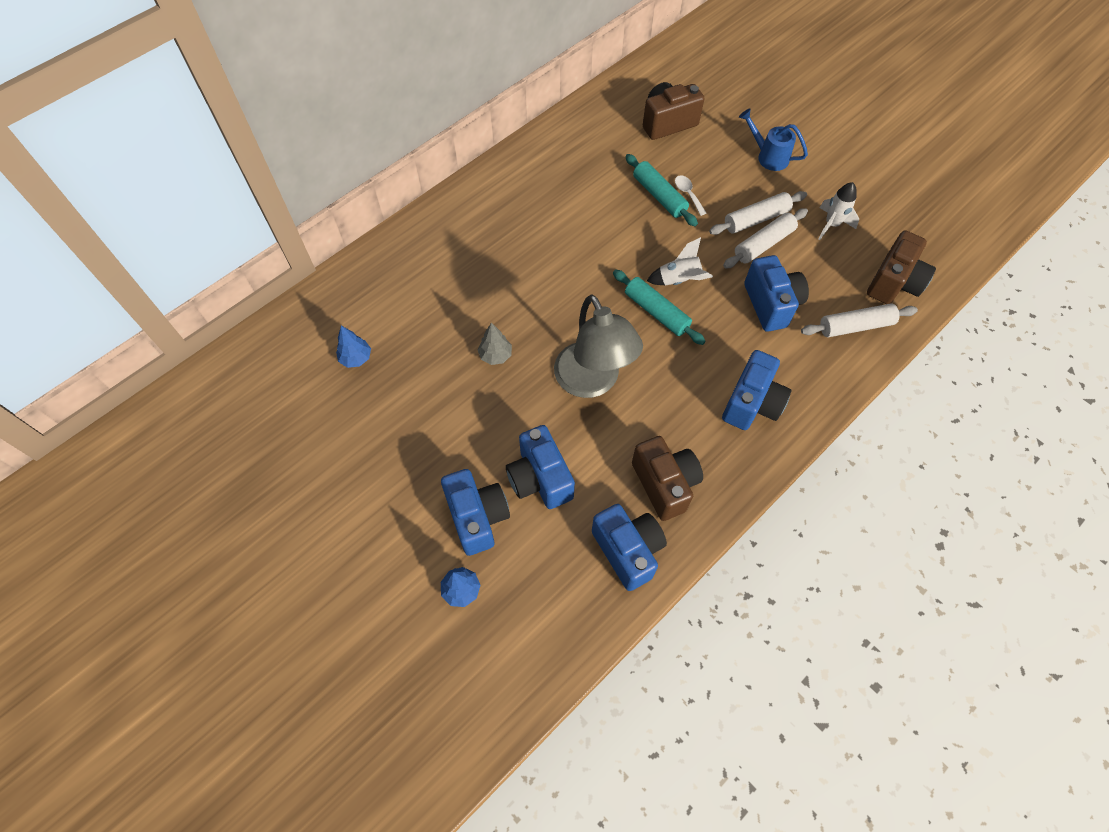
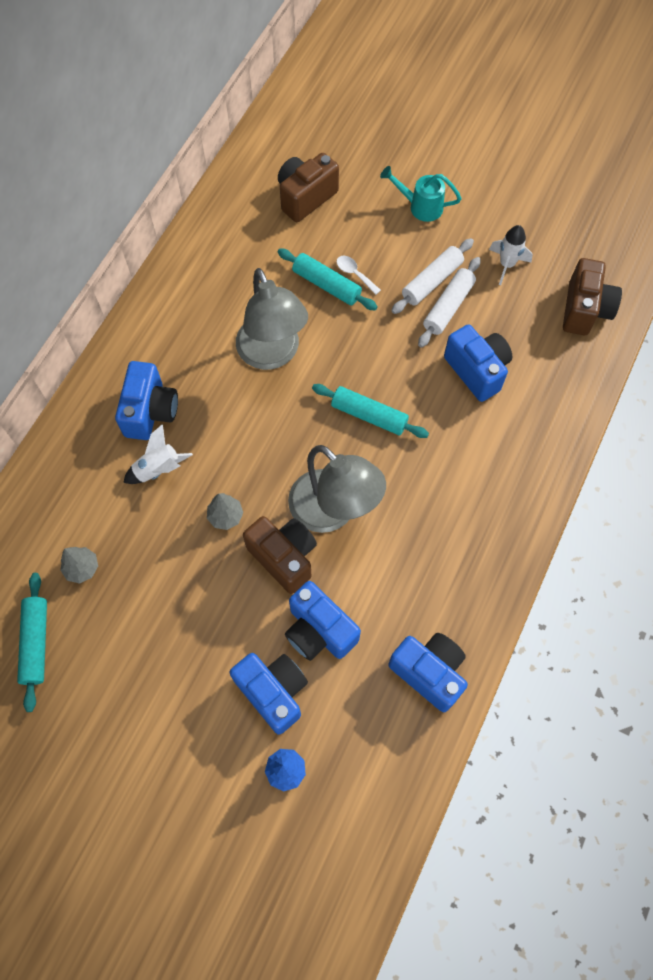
camera: 20 degrees left, 5 degrees up
(292, 406) = (36, 643): none -> turquoise rolling pin
(356, 358) = (82, 568): blue tree -> grey tree
(589, 237) = (272, 354): none -> grey lamp
(665, 484) = (440, 593): brown camera -> brown camera (284, 557)
(679, 280) = (379, 373): white rocket -> white rocket (158, 469)
(752, 403) = (493, 482): blue camera -> blue camera (150, 411)
(768, 156) = (420, 206): blue watering can -> turquoise watering can
(855, 326) = (563, 368): white rolling pin -> none

